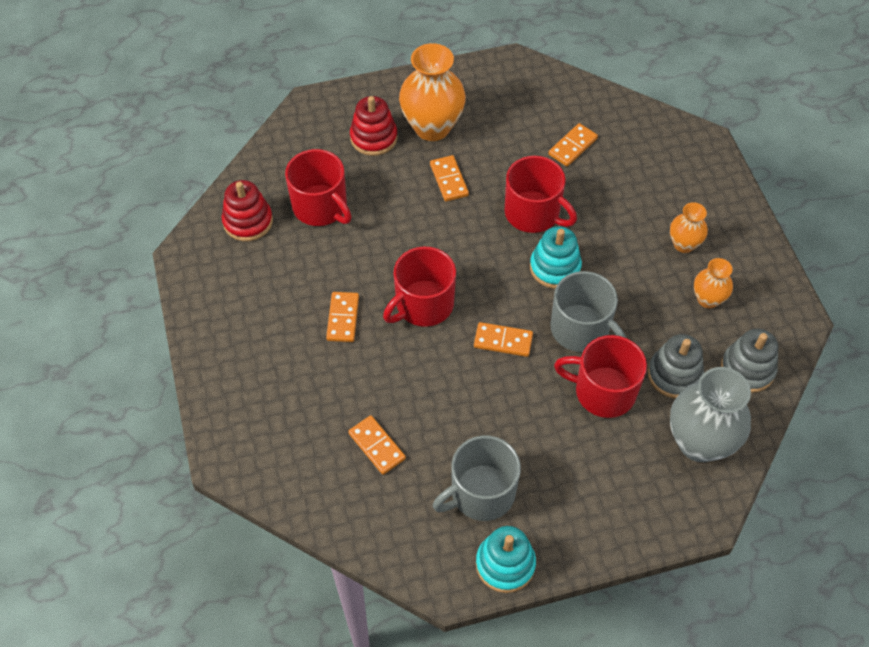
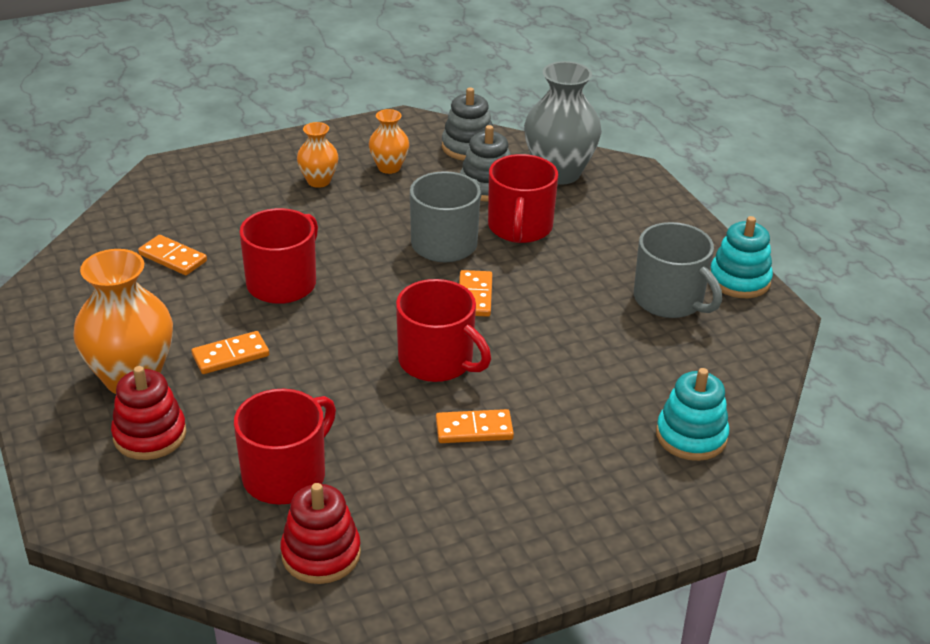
camera: 100 degrees left, 20 degrees down
(376, 446) = (645, 380): orange domino -> none
(555, 268) = (364, 264): turquoise stacking toy -> turquoise stacking toy (691, 436)

